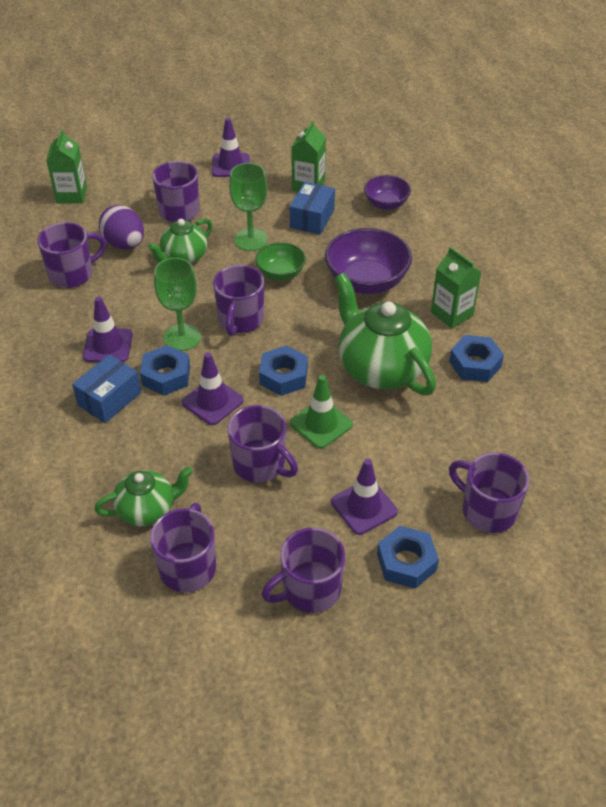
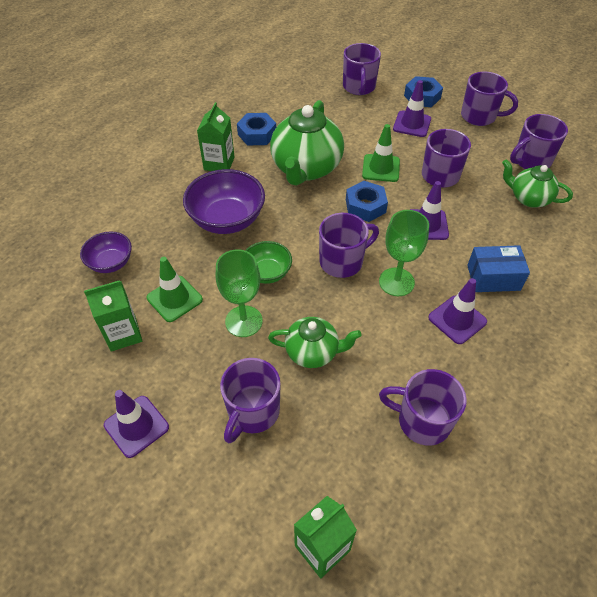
camera: 130 degrees left, 5 degrees up
(125, 244) = (343, 415): purple egg -> none
(166, 376) = (438, 263): blue nut -> none
(312, 218) = (174, 299): blue box -> green traffic cone

